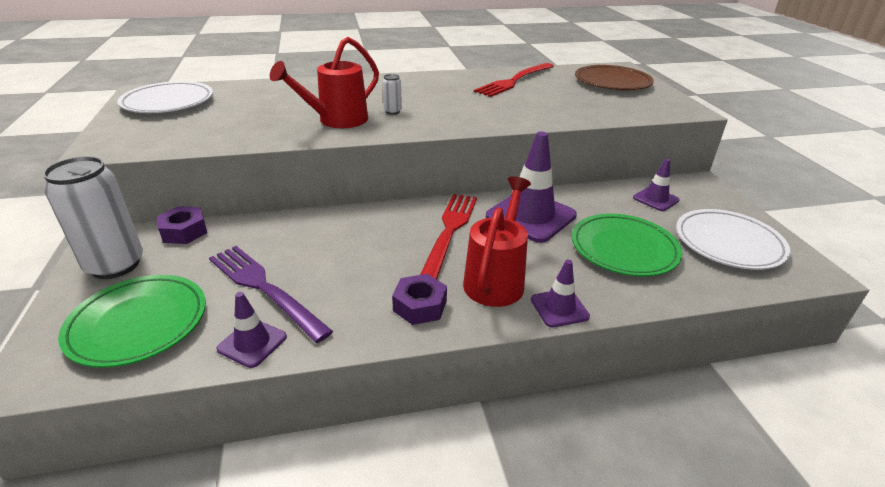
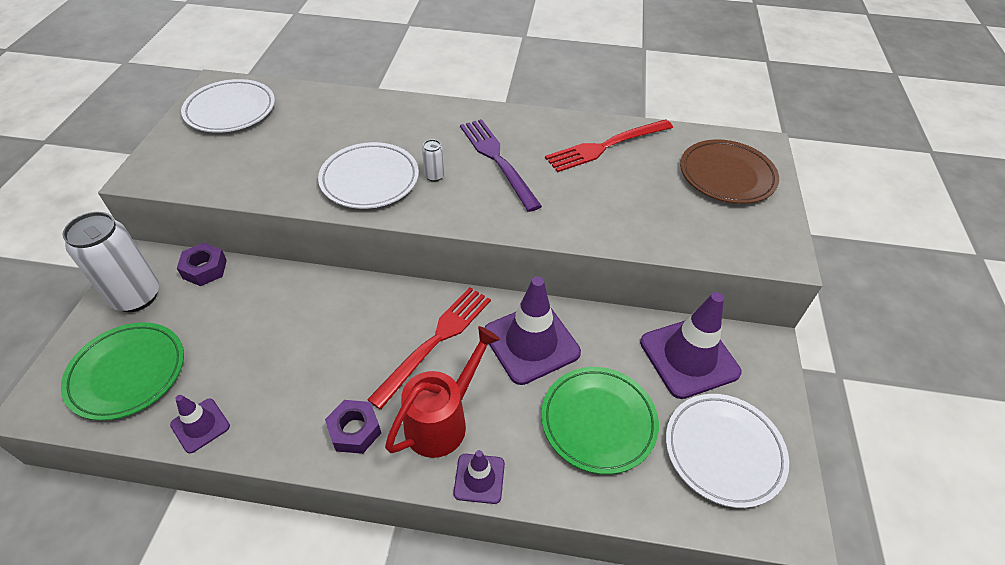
camera: 20 degrees right, 15 degrees up
(264, 288) = (237, 363): purple fork -> purple fork (497, 160)
(337, 121) = (370, 179): red watering can -> white plate
(655, 199) = (689, 357): purple traffic cone -> purple traffic cone, size x1.91

